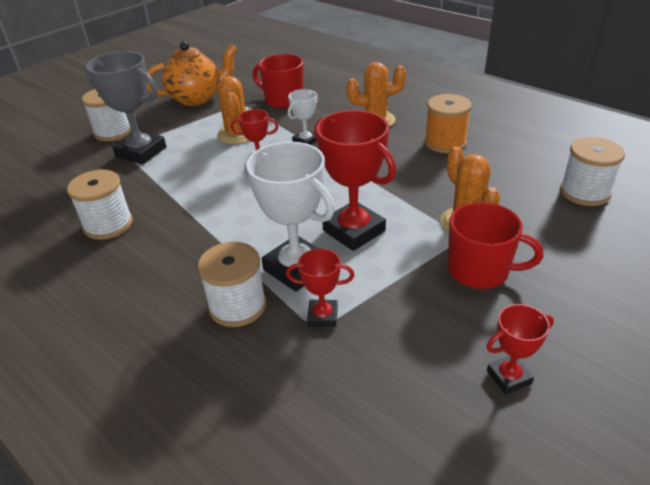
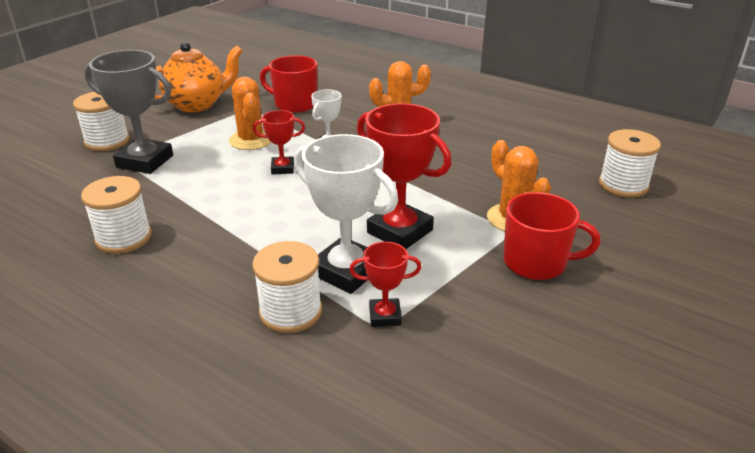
camera: 10 degrees left, 5 degrees down
(445, 143) = (476, 143): orange spool -> none
(509, 377) = (585, 360): red trophy -> none

